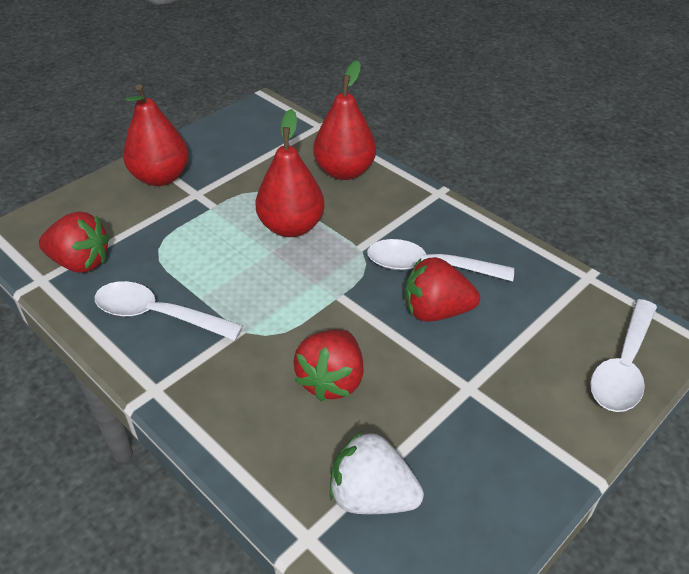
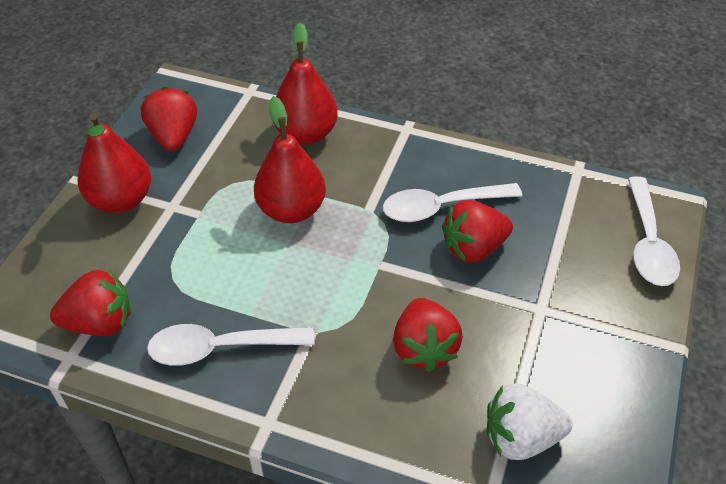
camera: 25 degrees left, 5 degrees up
(234, 142) = (174, 136): none -> red strawberry

